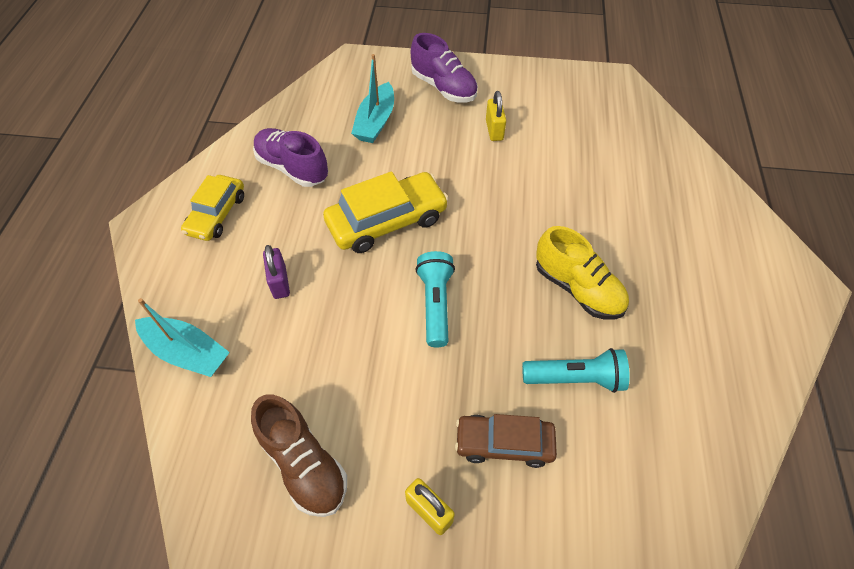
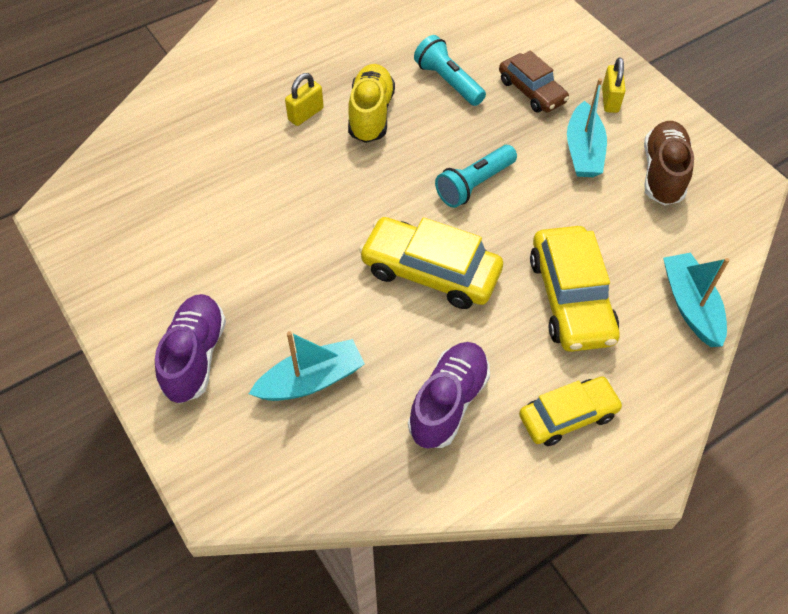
camera: 130 degrees left, 0 degrees up
(280, 282) = (570, 298): purple padlock -> yellow car
(292, 168) = (448, 402): purple shoe -> purple shoe turned 150 degrees counterclockwise
(392, 419) = (583, 151): none -> turquoise boat
(494, 130) = (231, 267): yellow padlock -> yellow padlock (306, 114)

